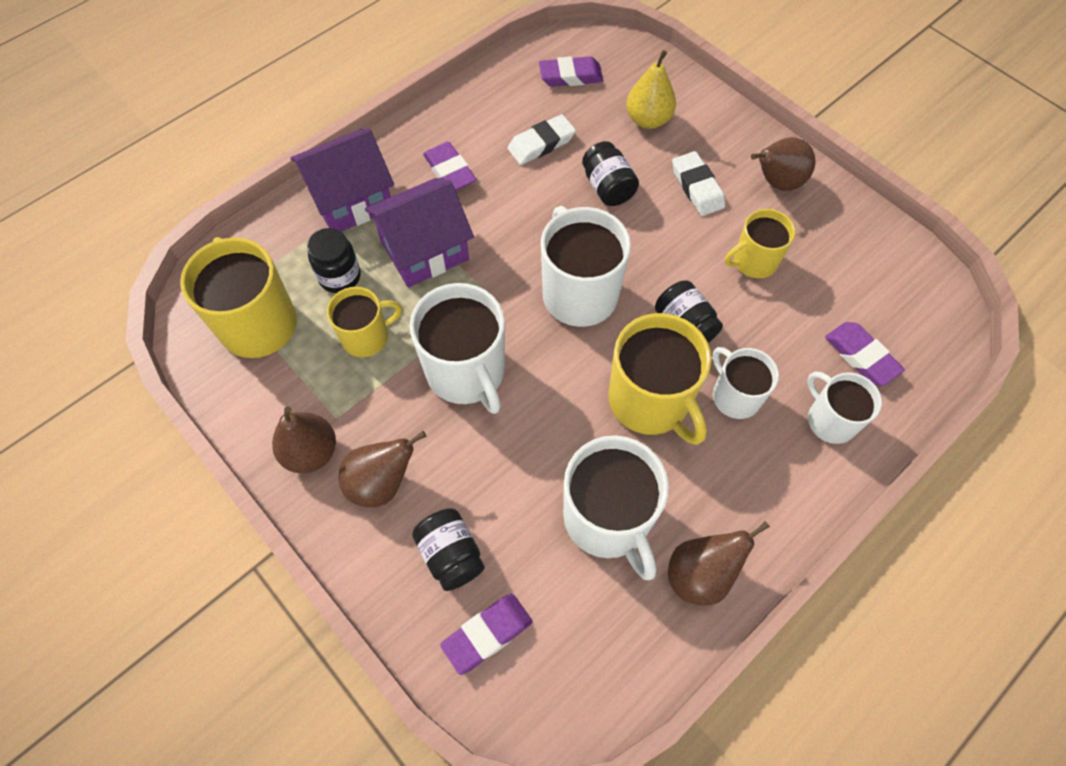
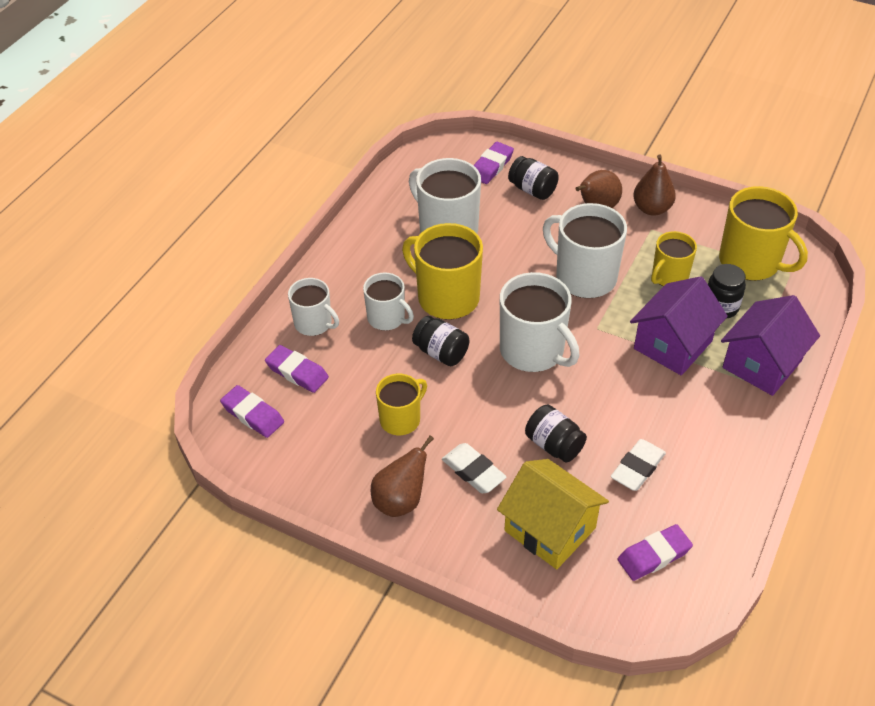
camera: 160 degrees right, 15 degrees down
(450, 171) = (701, 415): purple eraser -> purple eraser (252, 415)
(648, 119) = (550, 529): yellow pear -> yellow house
(700, 574) = (379, 221): brown pear -> none

